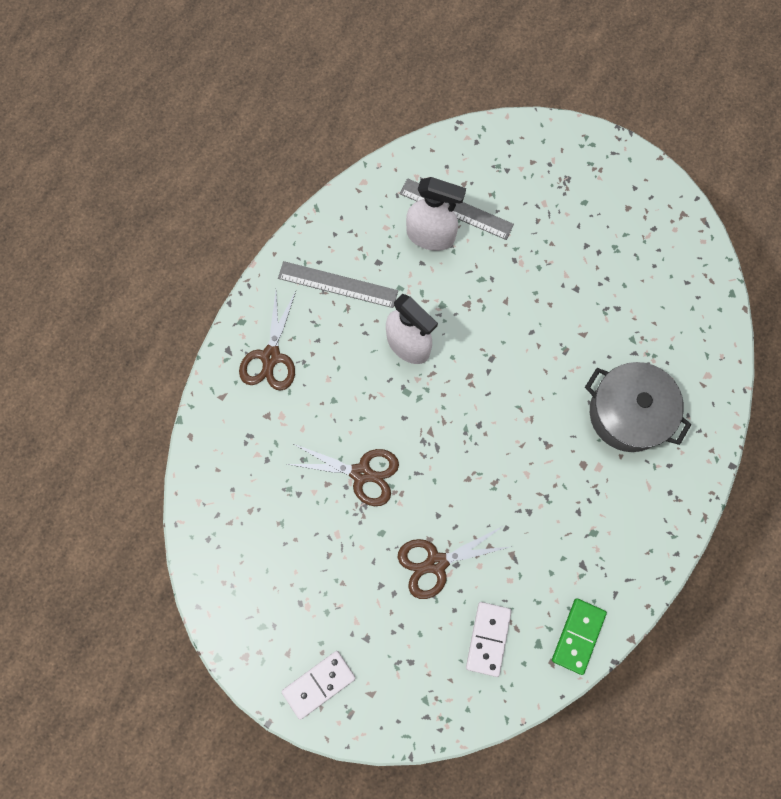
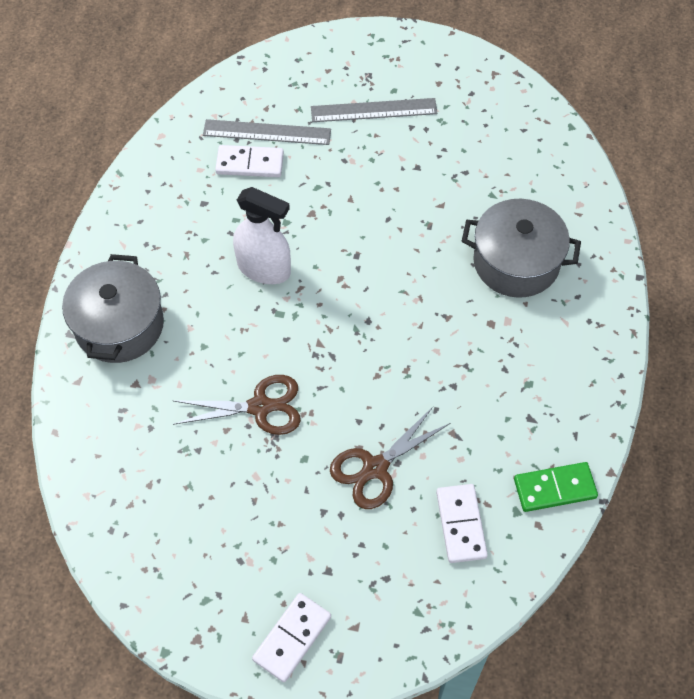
camera: 20 degrees left, 15 degrees down
(271, 356) = (119, 325): brown scissors -> grey pot
(338, 284) = (168, 236): grey ruler -> grey ruler (373, 110)
(430, 236) = (250, 164): white spray bottle -> white domino
(578, 636) = (554, 488): green domino -> green domino turned 75 degrees clockwise

